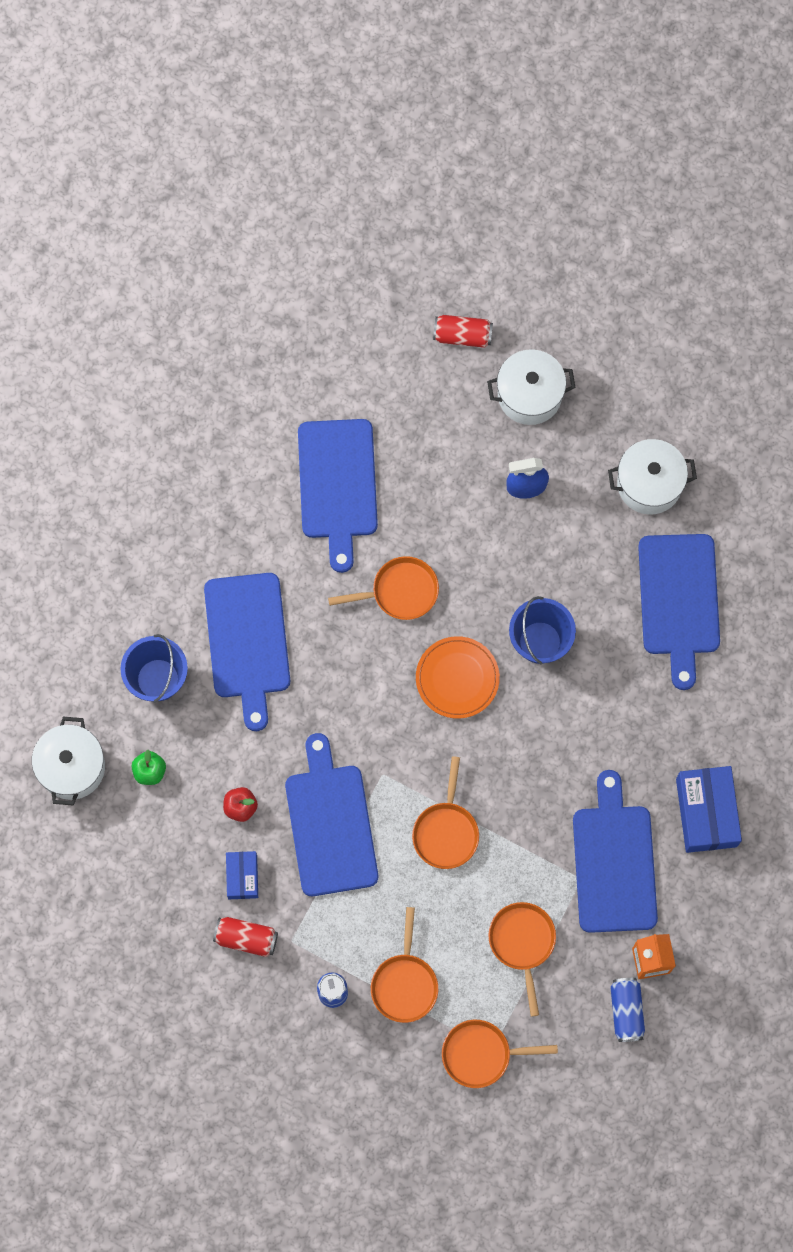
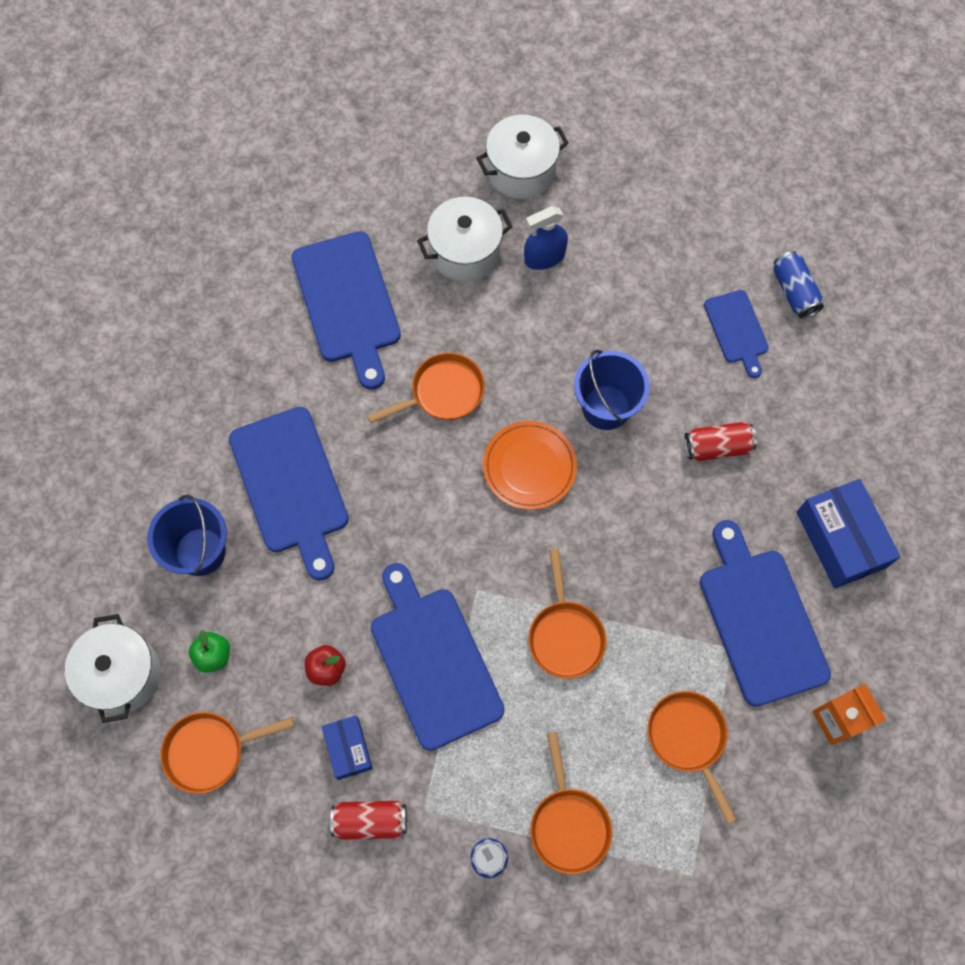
camera: 15 degrees left, 5 degrees down
(462, 335) = (437, 132): red can -> red can (717, 447)
(481, 1054) = (682, 885): orange pan -> orange pan (210, 751)
(626, 1011) = (830, 786): blue can -> blue can (794, 292)
(649, 484) = (668, 225): white pot -> white pot (465, 252)
(678, 600) = (737, 330): blue cutting board -> blue cutting board, size x0.55

